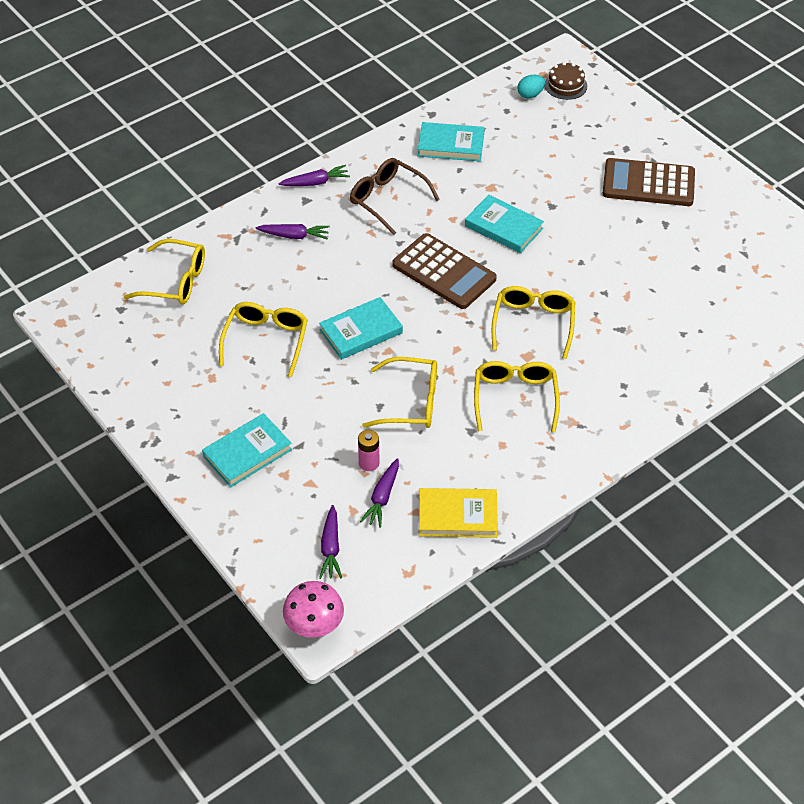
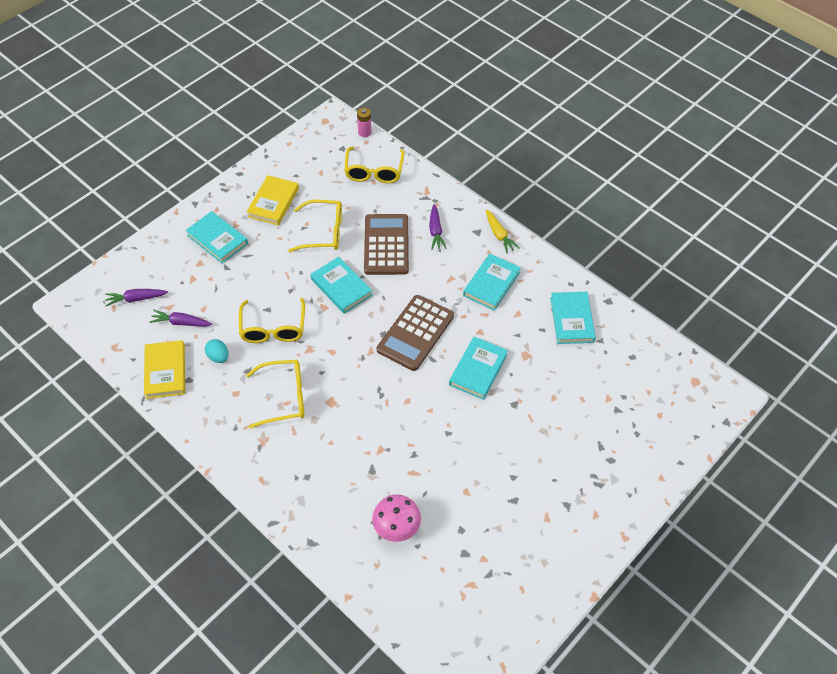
camera: 80 degrees right, 5 degrees up
(198, 389) = (273, 202): none -> yellow book
(314, 625) = (73, 299): pink mushroom -> pink mushroom (396, 527)
(315, 182) = (499, 234): purple carrot -> yellow carrot
(369, 463) = (212, 310): pink battery -> pink battery (364, 132)
(387, 199) = (491, 284): brown glasses -> turquoise book
(530, 95) = (661, 373): turquoise egg -> turquoise egg (218, 357)
(533, 324) = (367, 403): yellow glasses -> none
(565, 85) = (685, 401): brown cake -> none
(648, 183) = (565, 482): brown calculator -> brown calculator (386, 245)

